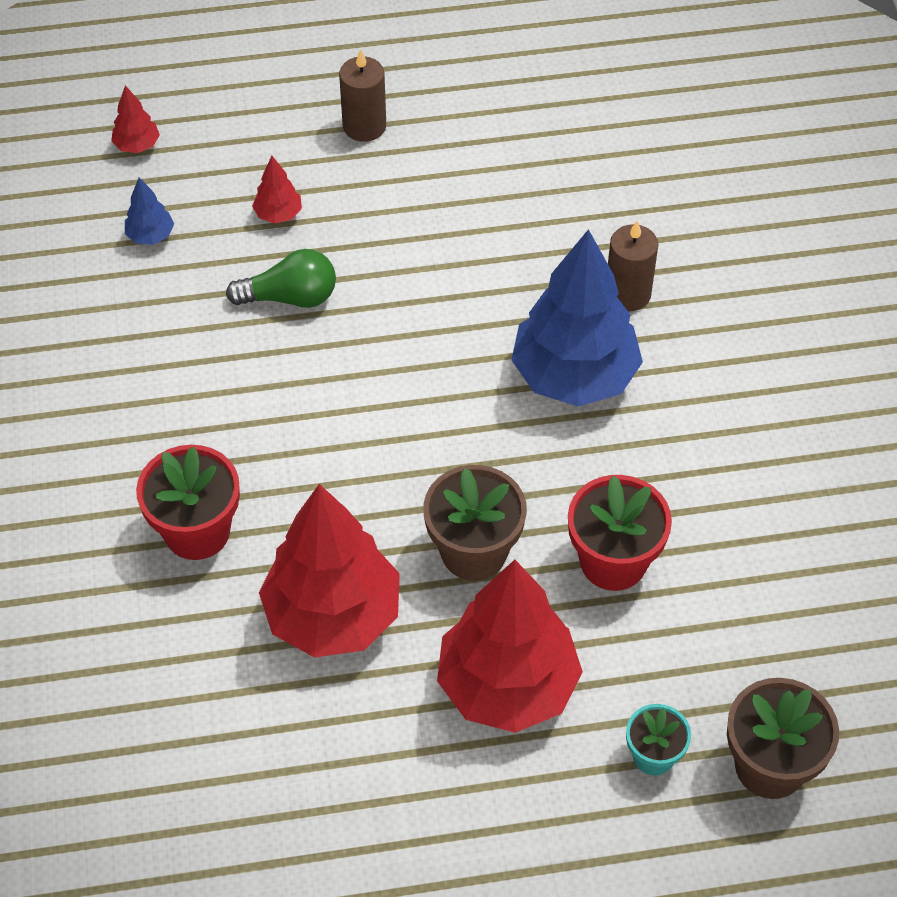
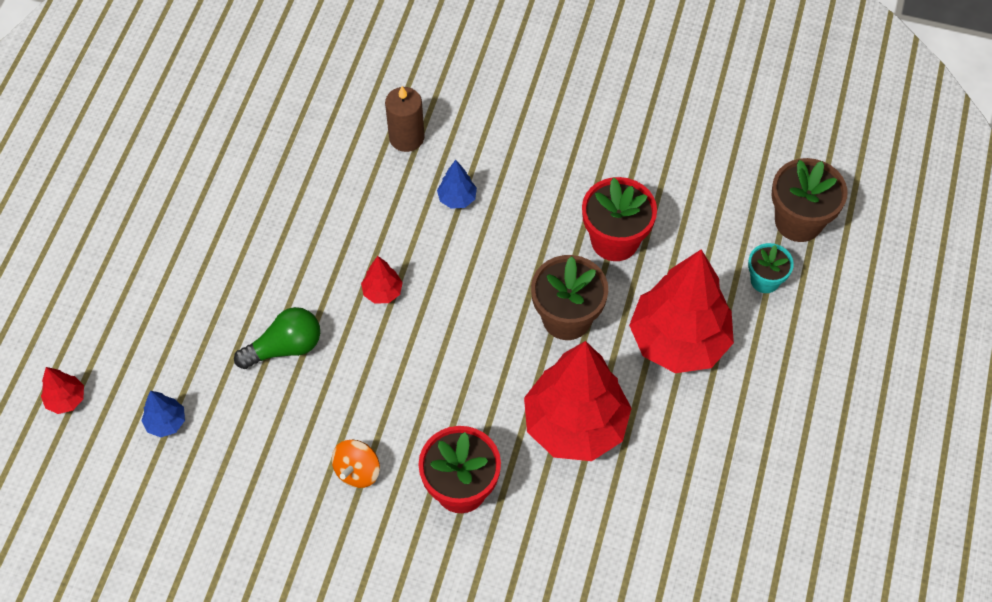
camera: 65 degrees left, 5 degrees up
(172, 425) = (357, 471): none -> orange spinning top
(278, 214) = (201, 325): red tree -> red tree (382, 292)
(290, 297) = (285, 347): green light bulb -> green light bulb turned 45 degrees clockwise
(364, 126) = (152, 234): brown candle -> none
(574, 376) = (457, 199): blue tree -> blue tree, size x0.41

